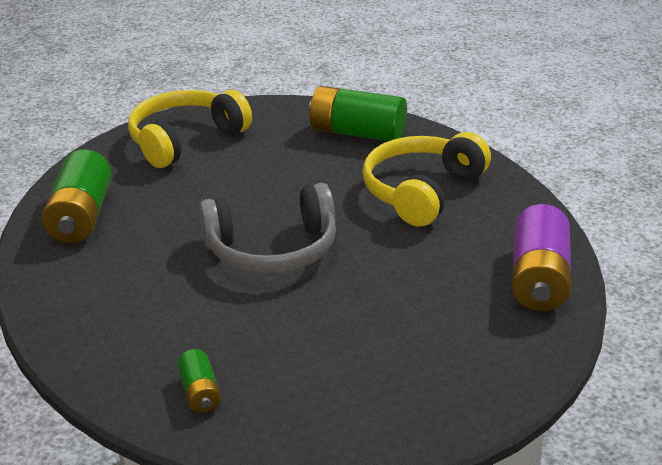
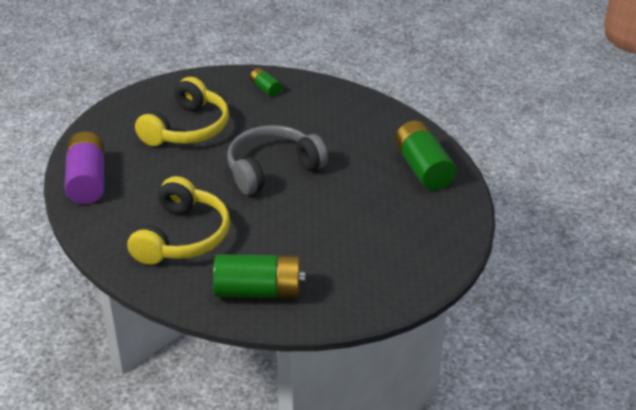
camera: 160 degrees right, 5 degrees up
(185, 140) = (407, 253): yellow headphones -> yellow headphones (187, 128)

